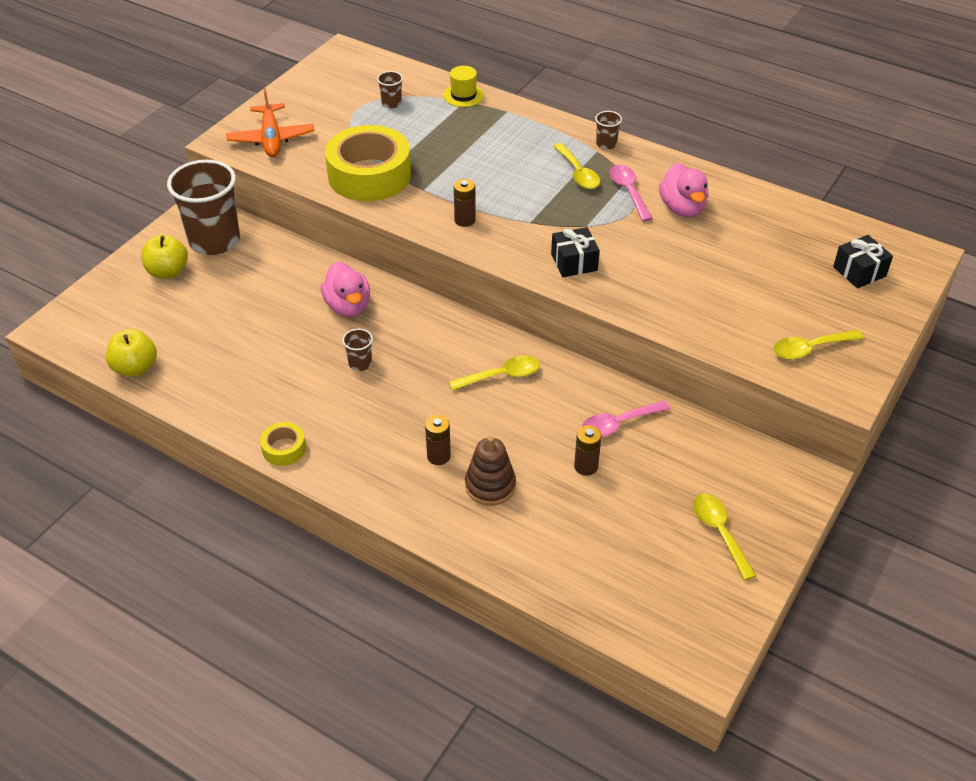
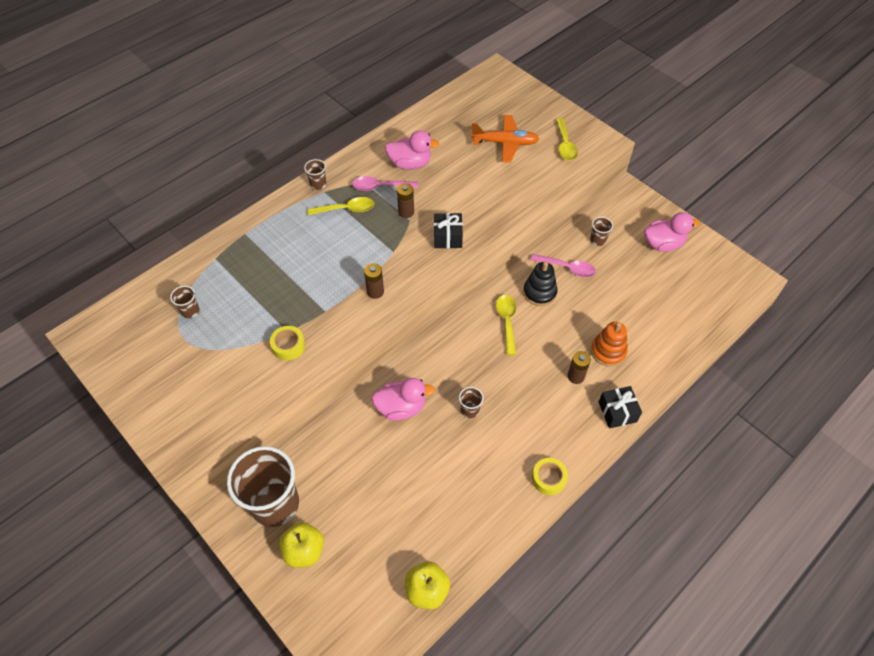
camera: 75 degrees left, 10 degrees up
(271, 139) = (196, 416): orange plane -> orange plane (505, 143)
(369, 175) = (288, 346): yellow tape -> yellow tape, size x0.44
(463, 95) = (206, 257): yellow hat -> none
(490, 486) = (608, 351): brown stacking toy -> orange stacking toy
(562, 401) = (539, 292): none -> black stacking toy
(586, 466) = (600, 295): brown battery -> brown battery (406, 212)
(618, 424) = (567, 268): pink spoon -> pink spoon turned 60 degrees counterclockwise
(687, 452) = (598, 240): none -> brown cup
(719, 532) = (663, 244): yellow spoon -> pink duck
(859, 271) = (502, 101): black gift -> black gift (617, 412)

